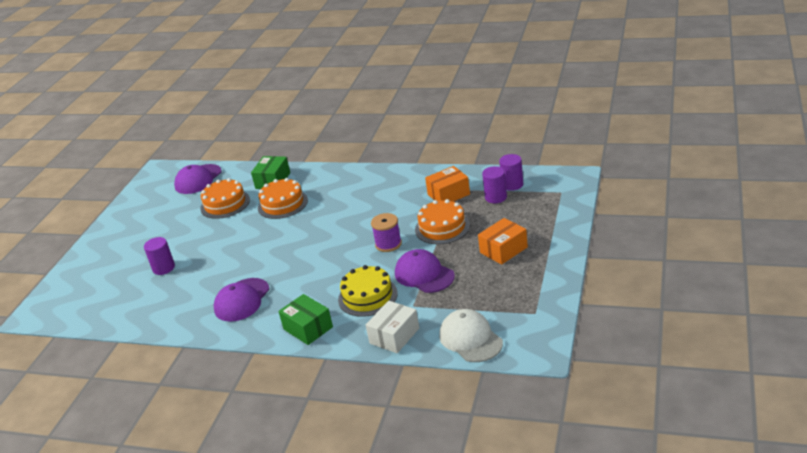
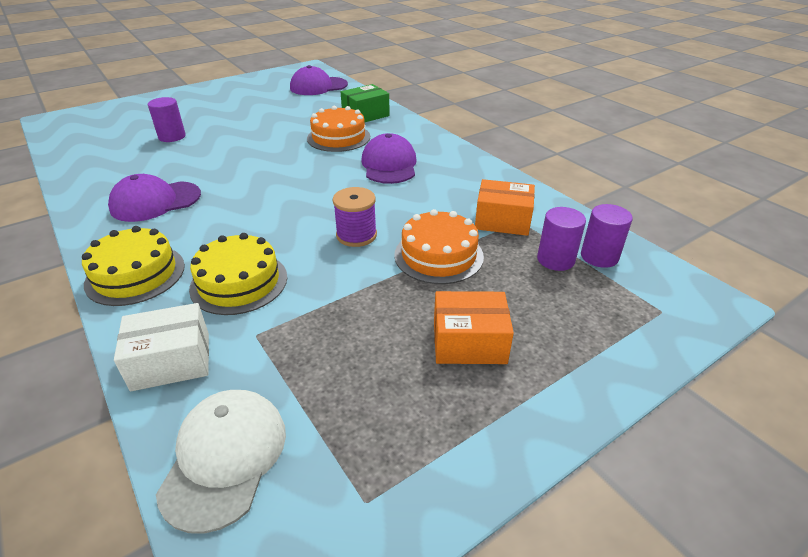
camera: 35 degrees right, 5 degrees up
(225, 204) = (301, 113): orange cake -> none
(308, 328) = (135, 274): green box -> yellow cake
(424, 275) = (330, 301): purple cap -> purple cap (389, 165)

